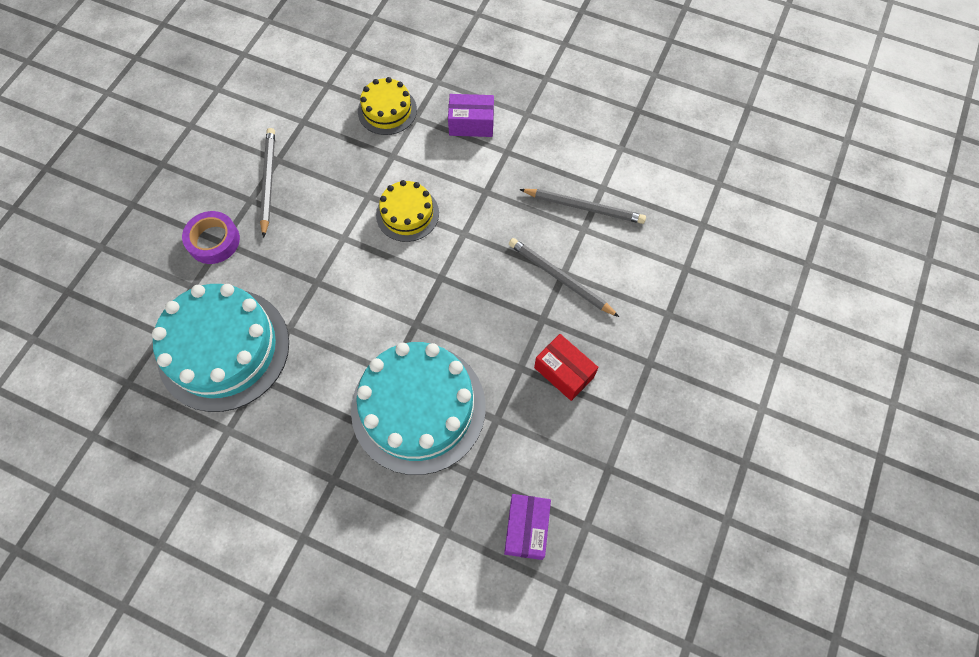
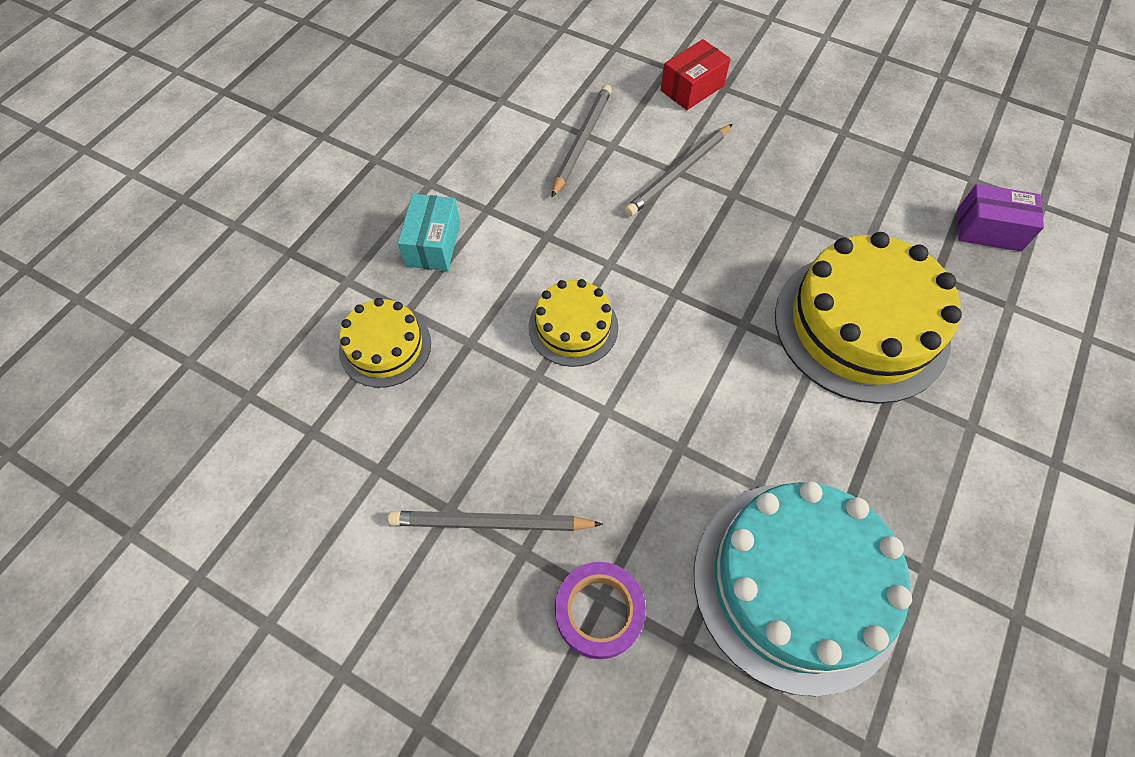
camera: 85 degrees left, 5 degrees down
(418, 408) = (861, 326): turquoise cake -> yellow cake
(471, 124) = (433, 244): purple box -> turquoise box
(564, 372) = (800, 181): red box -> red box (692, 88)

